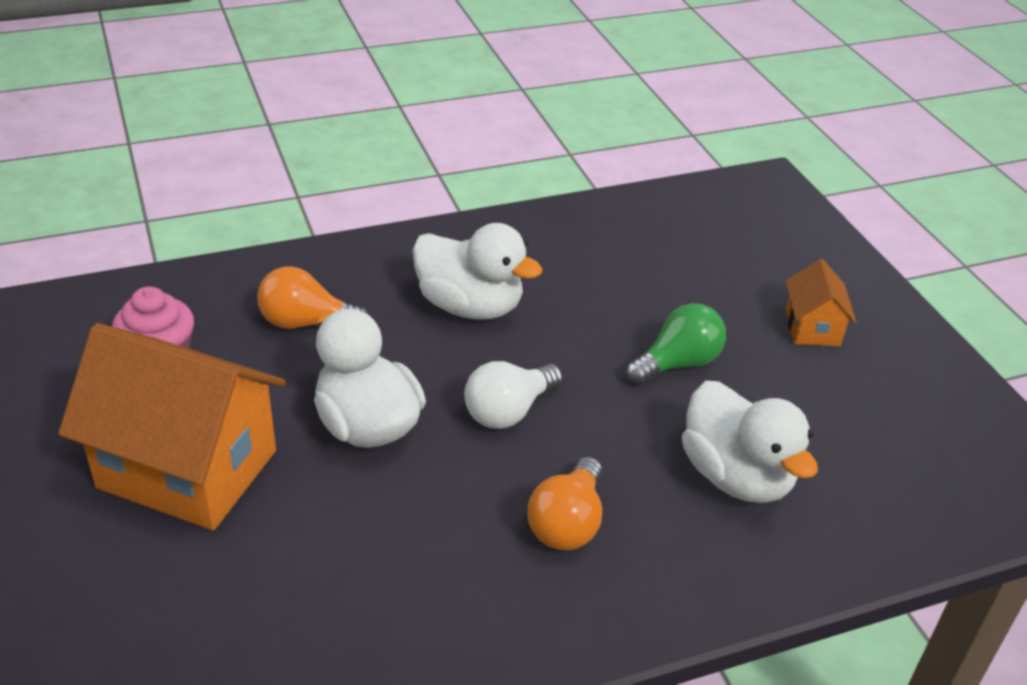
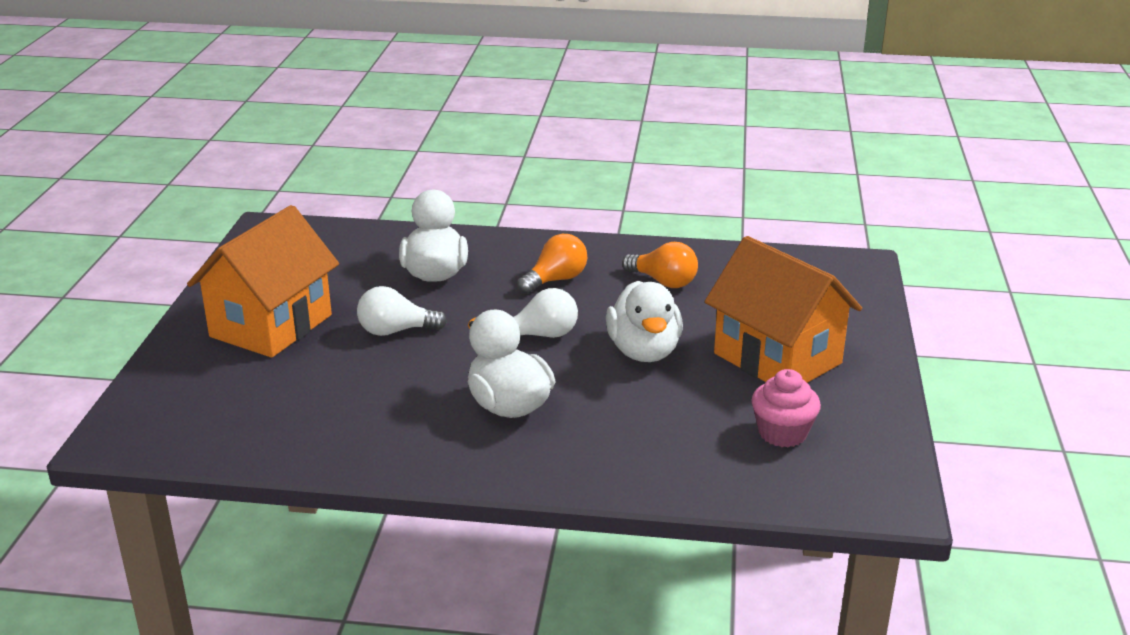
camera: 150 degrees left, 10 degrees down
(306, 323) = (651, 428): orange light bulb -> orange light bulb (663, 282)
(677, 363) = (395, 331): green light bulb -> white light bulb
(812, 328) = (271, 326): orange house -> orange house, size x2.13

